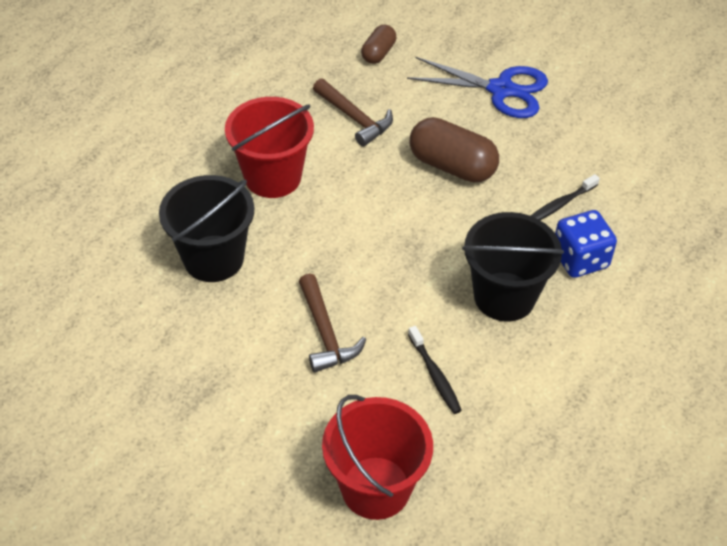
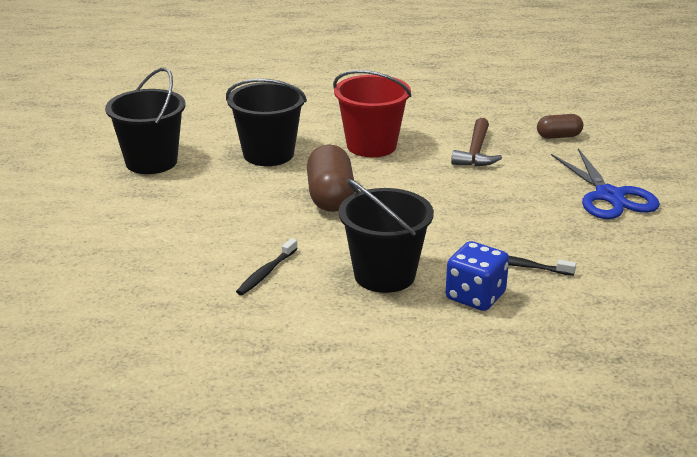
camera: 55 degrees right, 20 degrees down
(134, 359) = (151, 162): none -> black bucket
(325, 333) = (253, 216): brown hammer -> none
(375, 487) = (134, 286): red bucket -> none
(452, 166) = (489, 205): brown capsule -> brown capsule (330, 197)

